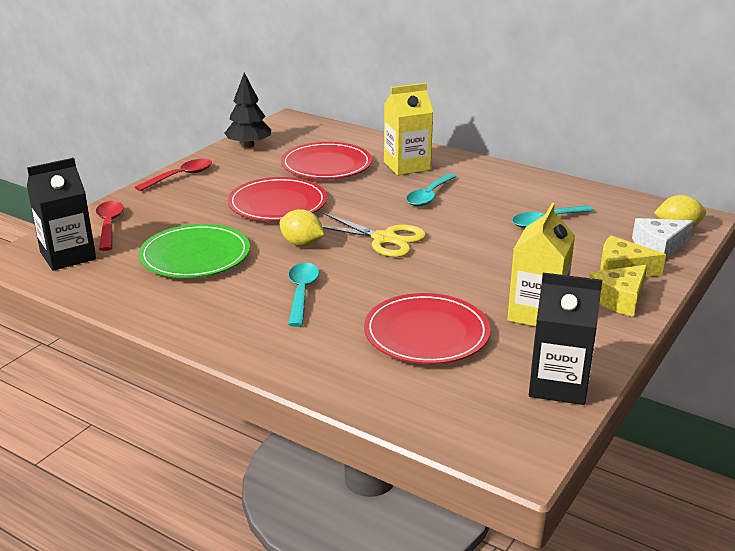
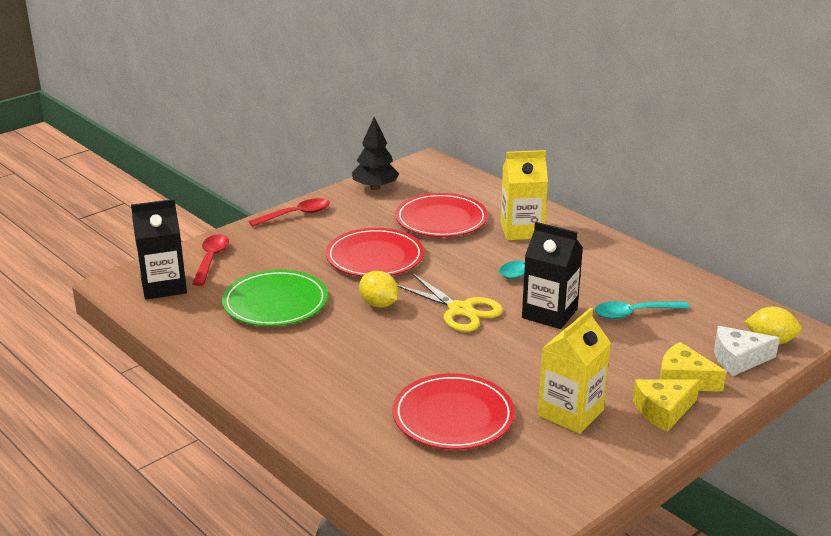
camera: 15 degrees right, 0 degrees up
(301, 293) = (356, 356): turquoise spoon -> none
(558, 385) = (553, 489): black carton -> black carton (549, 313)

